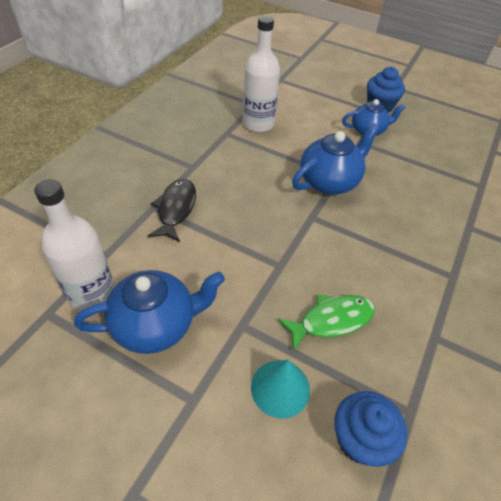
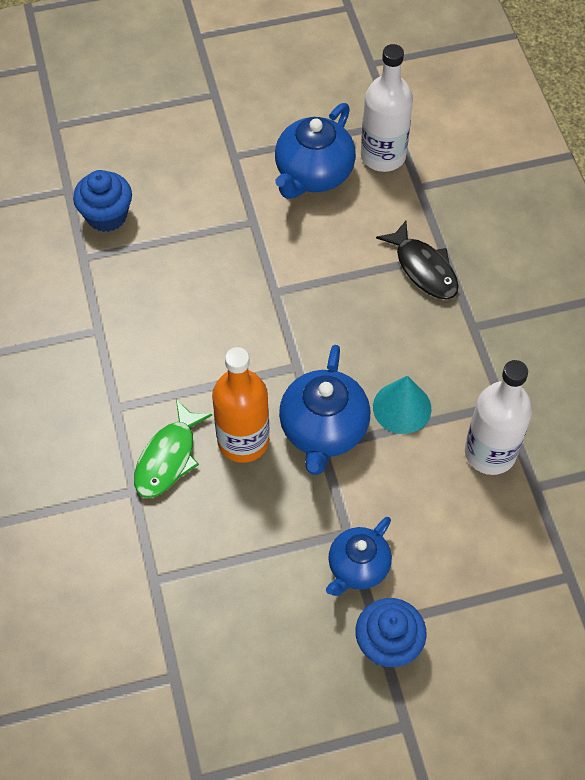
camera: 140 degrees right, 10 degrees up
(280, 388) = (185, 204): turquoise cone -> turquoise cone (402, 407)
(331, 320) = (190, 278): green fish -> green fish (168, 457)
(381, 206) = (243, 441): none -> orange bottle

